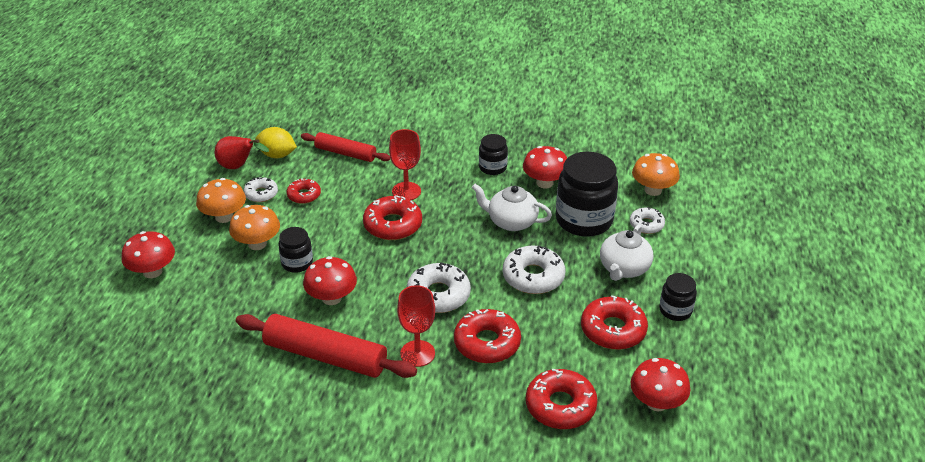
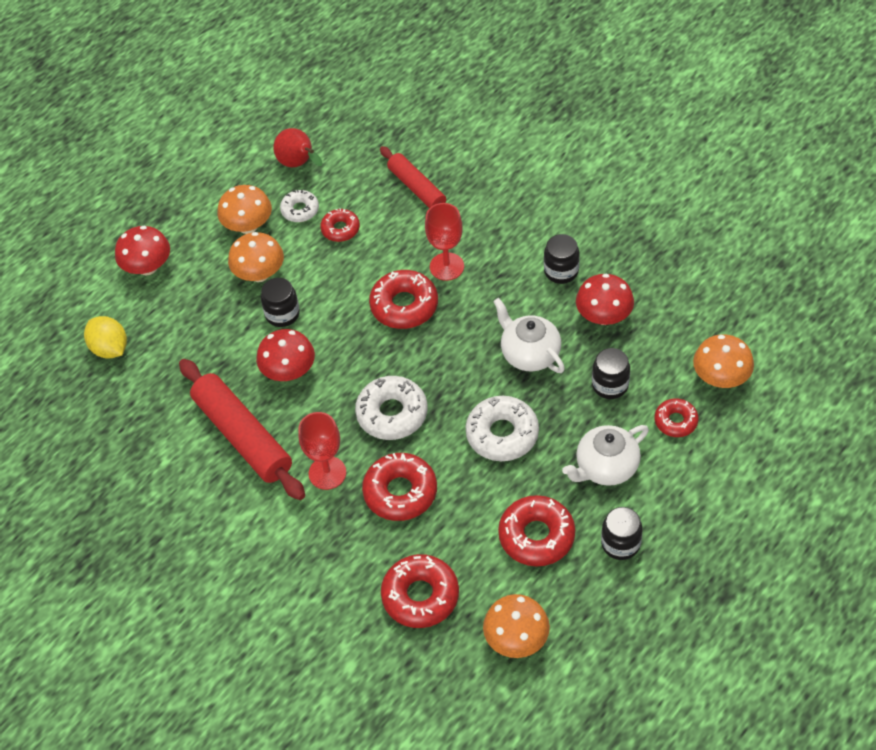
camera: 35 degrees right, 15 degrees up
(277, 155) = (346, 163): yellow lemon -> yellow lemon (110, 348)
(584, 220) = (610, 385): black jar -> black jar, size x0.52
(646, 224) = (675, 421): white donut -> red donut
(656, 402) = (516, 639): red mushroom -> orange mushroom

